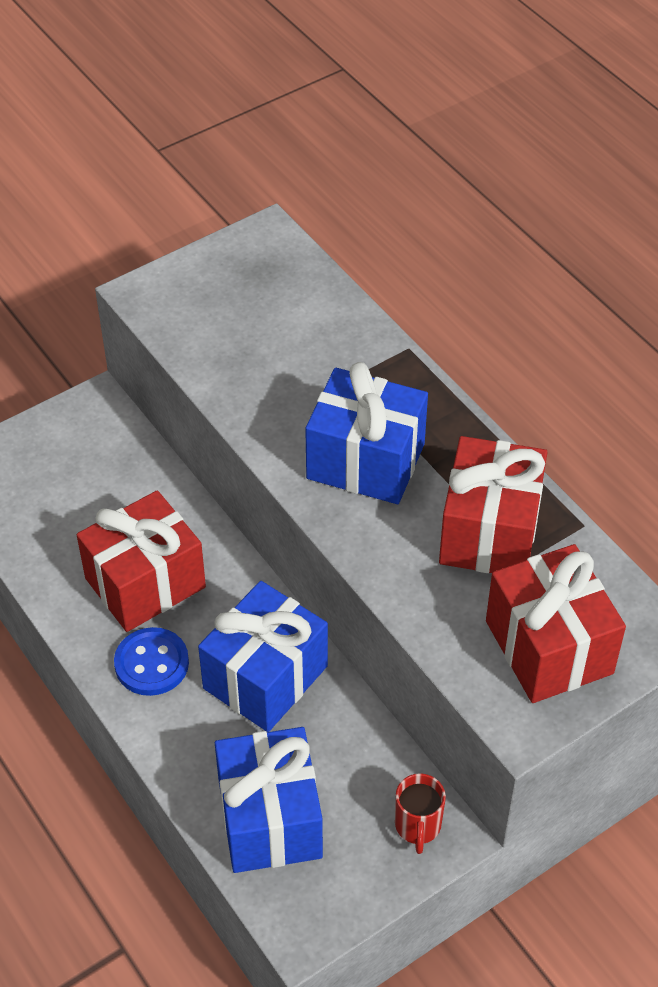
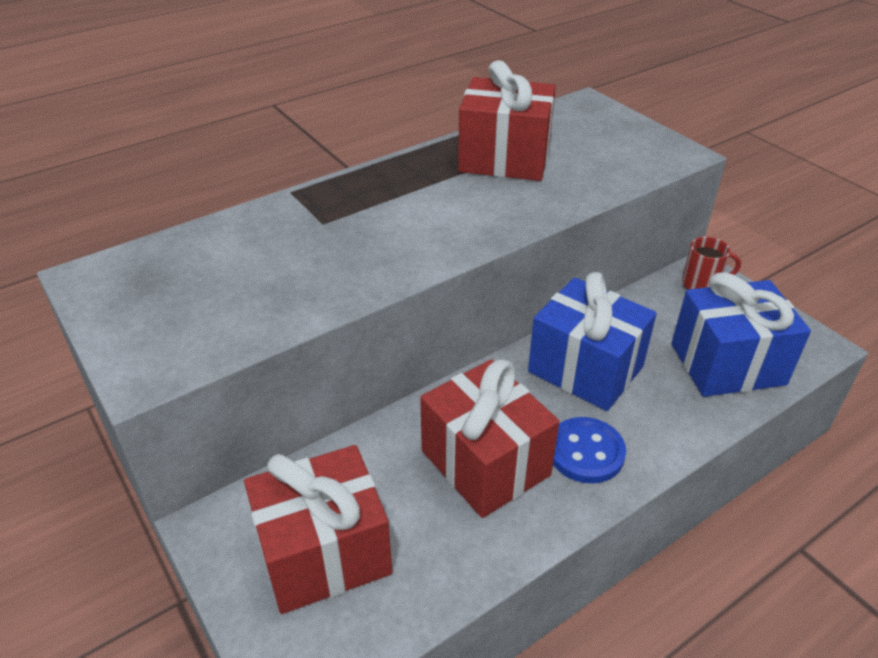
camera: 90 degrees left, 10 degrees down
(365, 461) = (429, 215): blue gift -> none
(548, 647) = (609, 140): red gift -> red gift (324, 553)

